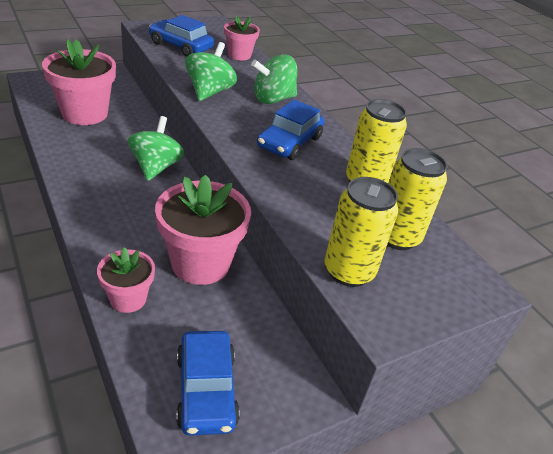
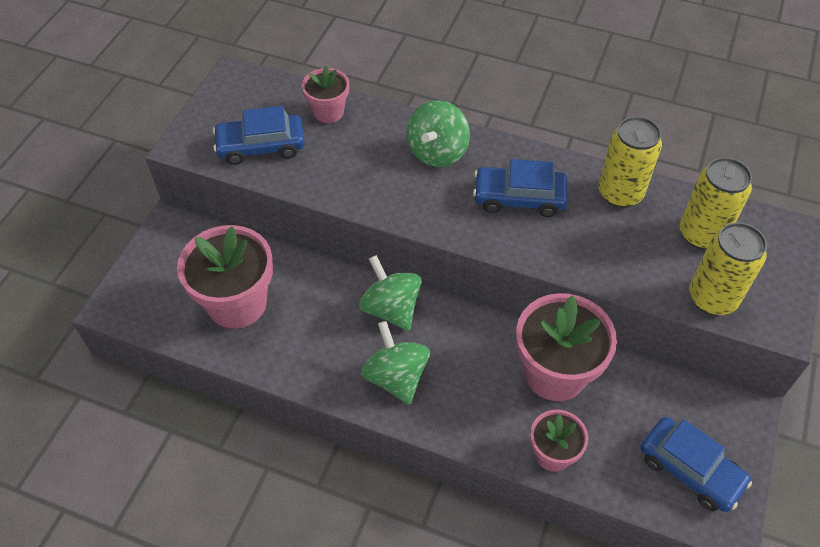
camera: 35 degrees left, 15 degrees up
(209, 92) = (378, 191): green spinning top -> green spinning top (396, 377)
(289, 142) = (519, 198): blue car -> blue car turned 105 degrees clockwise

